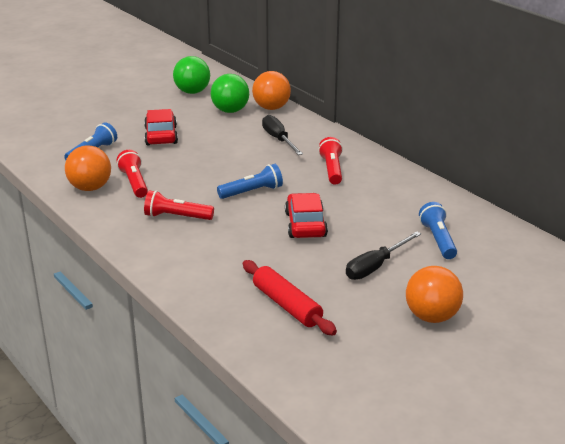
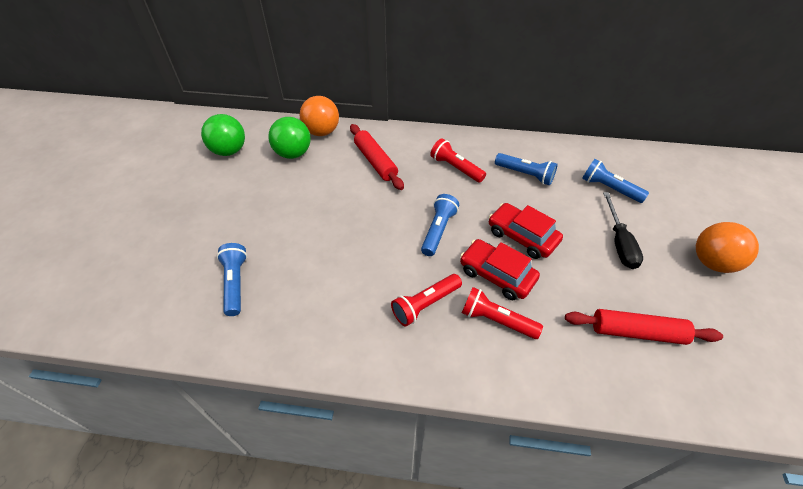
camera: 45 degrees left, 20 degrees up
(90, 188) = (299, 331): orange ball -> none
(134, 183) = (331, 292): red flashlight -> red flashlight (496, 320)
(161, 136) = (273, 218): red car -> red car (496, 275)
(278, 139) = (375, 161): black screwdriver -> red rolling pin
(381, 198) = (525, 174): none -> blue flashlight

